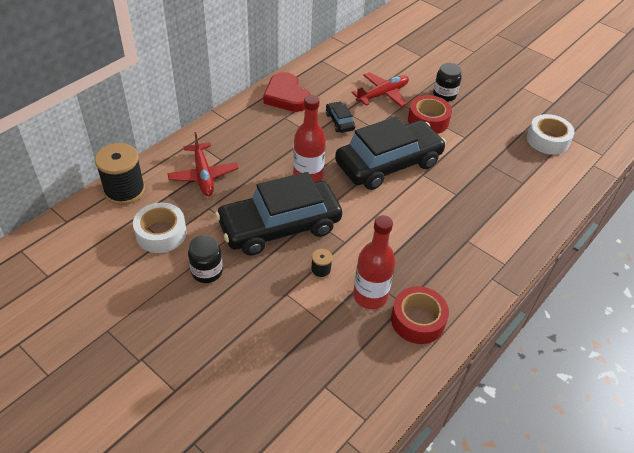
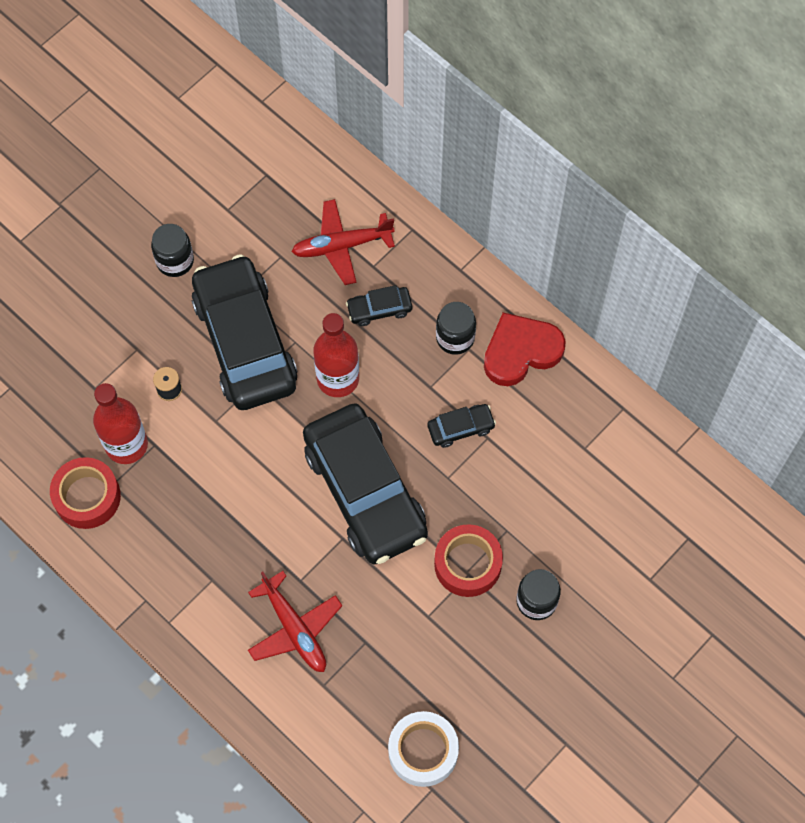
camera: 95 degrees right, 20 degrees up
(124, 191) = (313, 156): black spool -> none
(161, 233) = (238, 206): white tape -> none
(255, 157) = (379, 309): none -> black car
(277, 123) = (455, 338): none -> black jar
(382, 94) = (533, 499): red plane -> red plane (294, 628)

